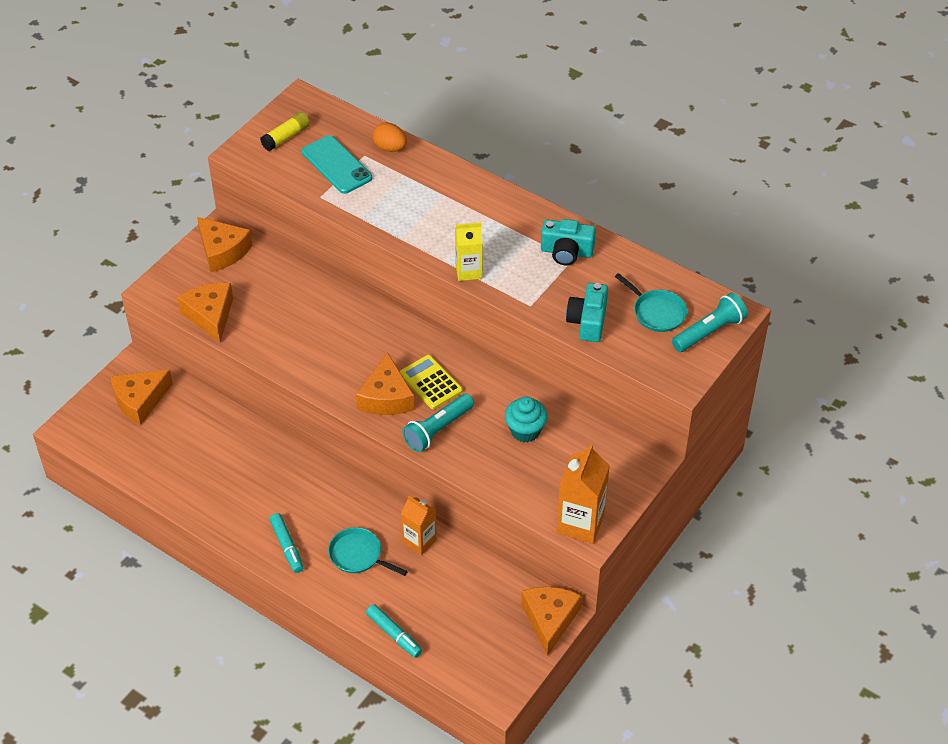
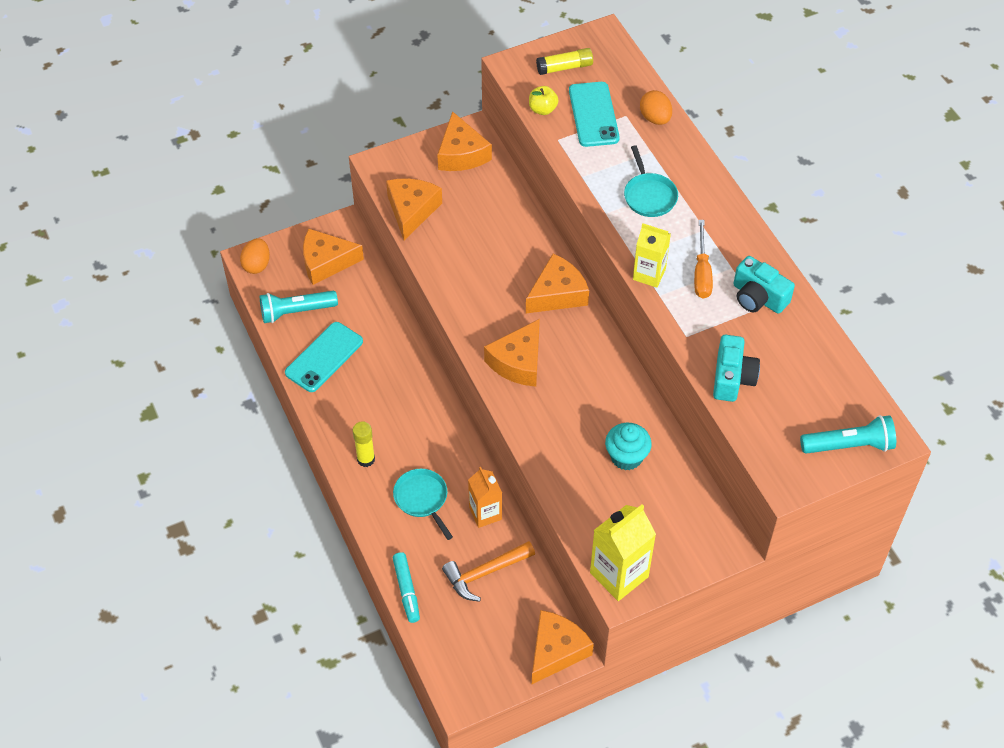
camera: 30 degrees right, 5 degrees up
(76, 430) = (257, 265): none -> orange egg
(192, 480) = (324, 357): none -> turquoise phone
(287, 546) = (366, 459): turquoise marker -> yellow glue stick
(290, 178) = (542, 109): none -> yellow apple
(382, 329) = (557, 294): none -> orange cheese
(430, 382) = (568, 367): yellow calculator -> none
(438, 429) = (545, 416): turquoise flashlight -> turquoise flashlight (296, 312)
(451, 588) = (484, 573): none -> orange hammer
(509, 252) = (701, 272): none -> orange screwdriver
(580, 523) = (619, 575): orange carton -> yellow carton
(588, 321) = (732, 378): turquoise camera -> turquoise camera turned 150 degrees clockwise
(657, 312) = (808, 400): turquoise pan -> turquoise pan (649, 196)

